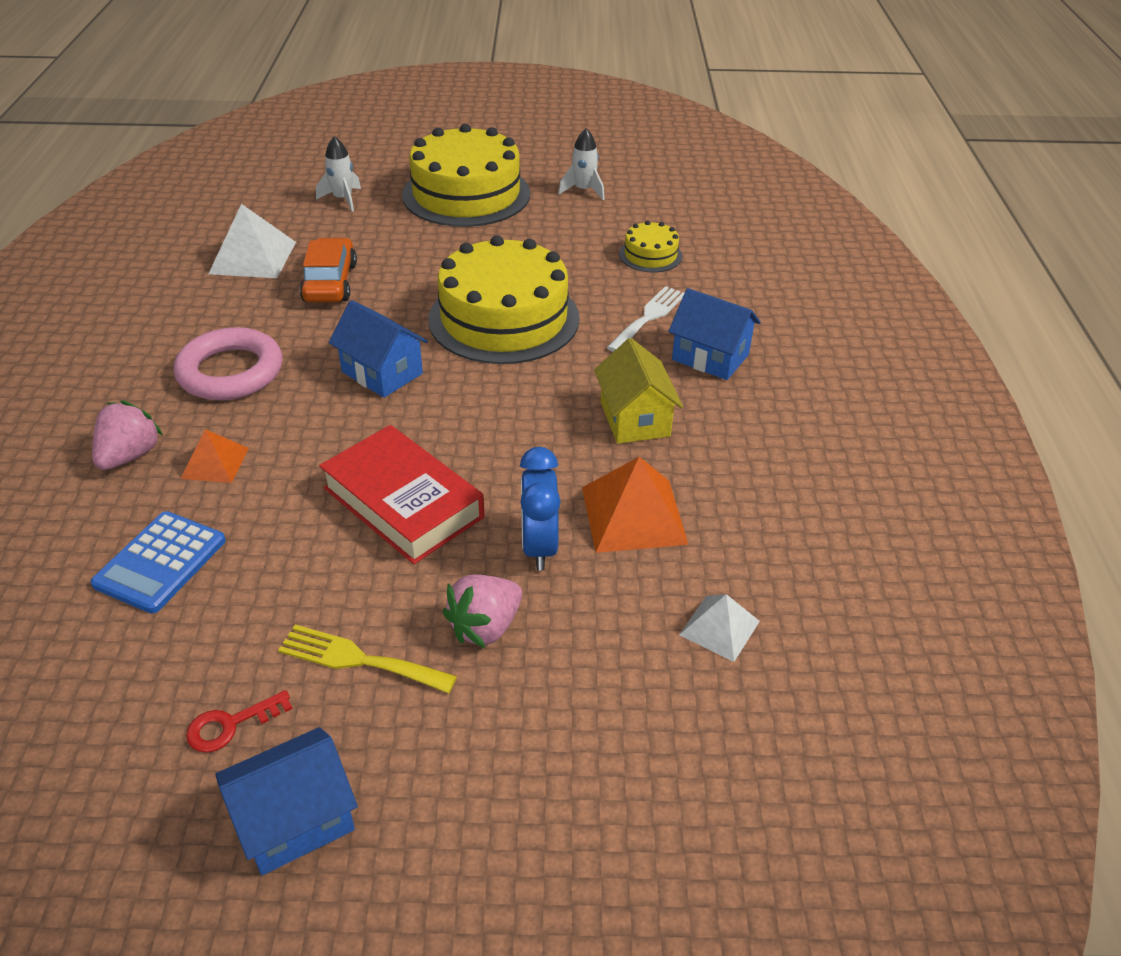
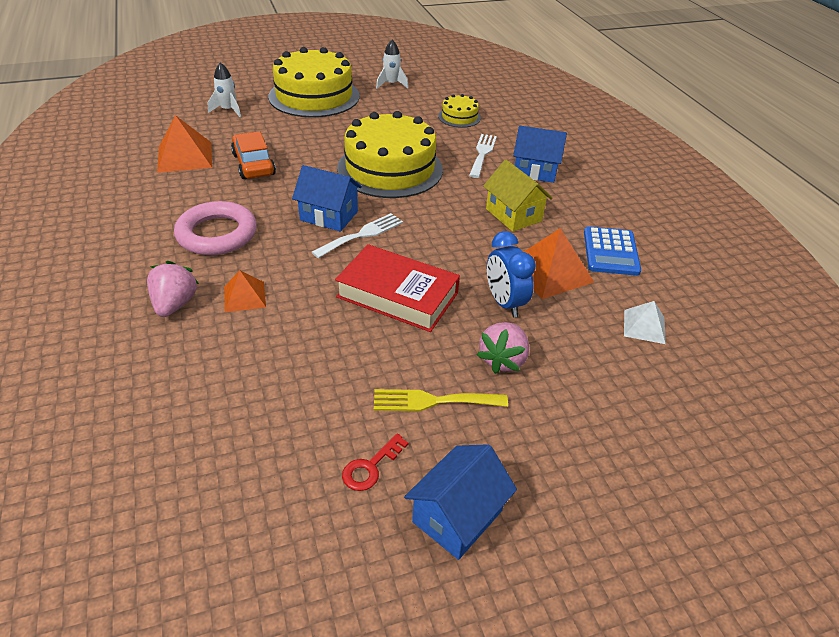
camera: 20 degrees left, 0 degrees up
(160, 562) = (246, 372): blue calculator -> blue calculator (611, 252)
(253, 257) = (184, 157): white pyramid -> orange pyramid
(409, 408) = (362, 235): none -> white fork

